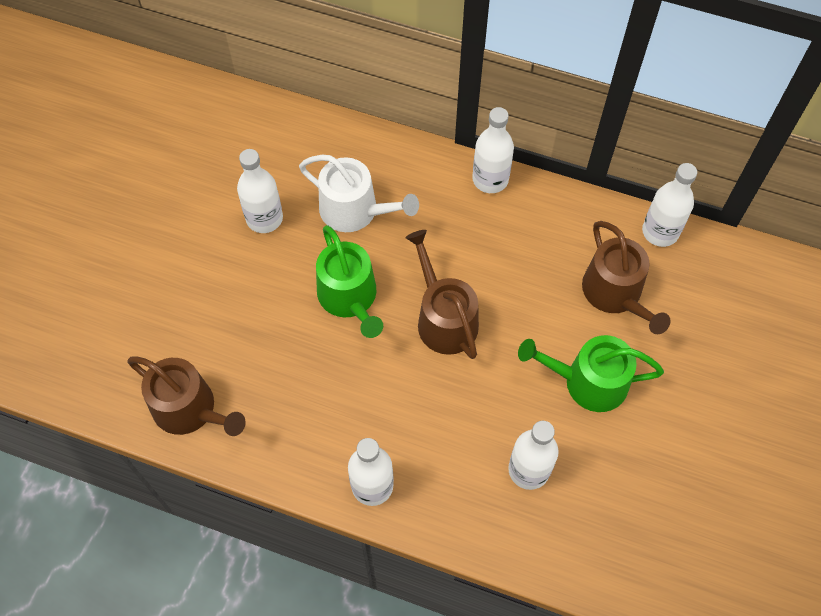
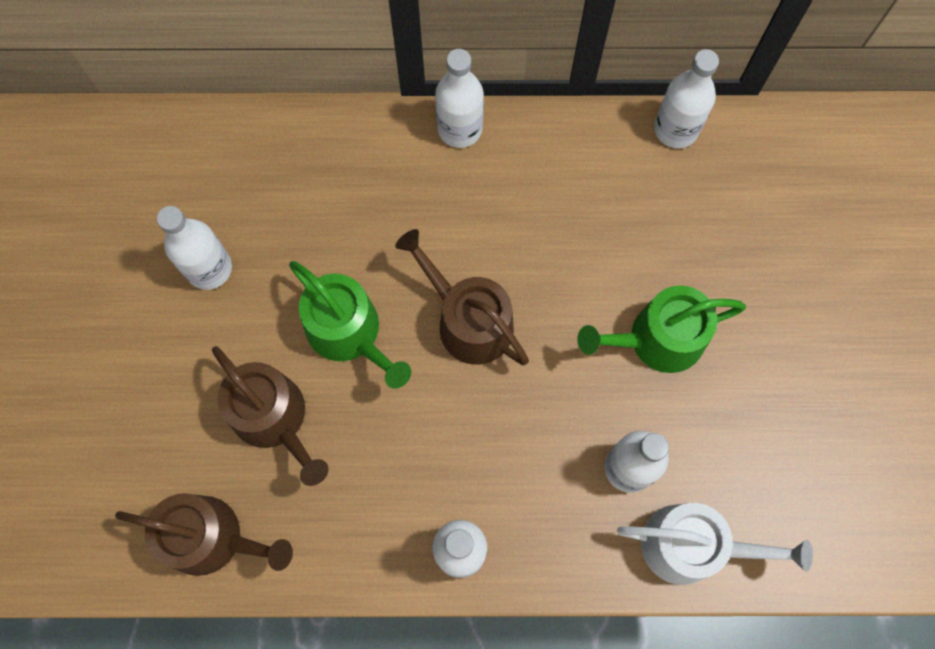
camera: 20 degrees left, 10 degrees up
(355, 210) = (315, 221): white watering can -> white watering can (692, 546)
(616, 294) = (652, 222): brown watering can -> brown watering can (274, 418)

